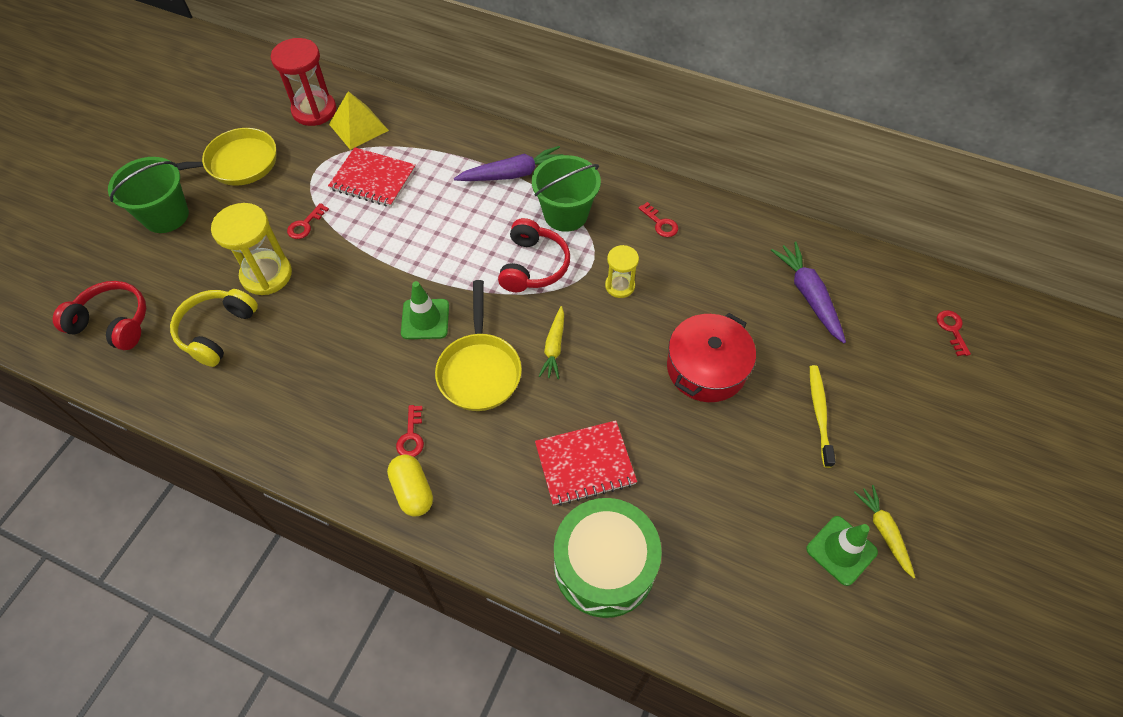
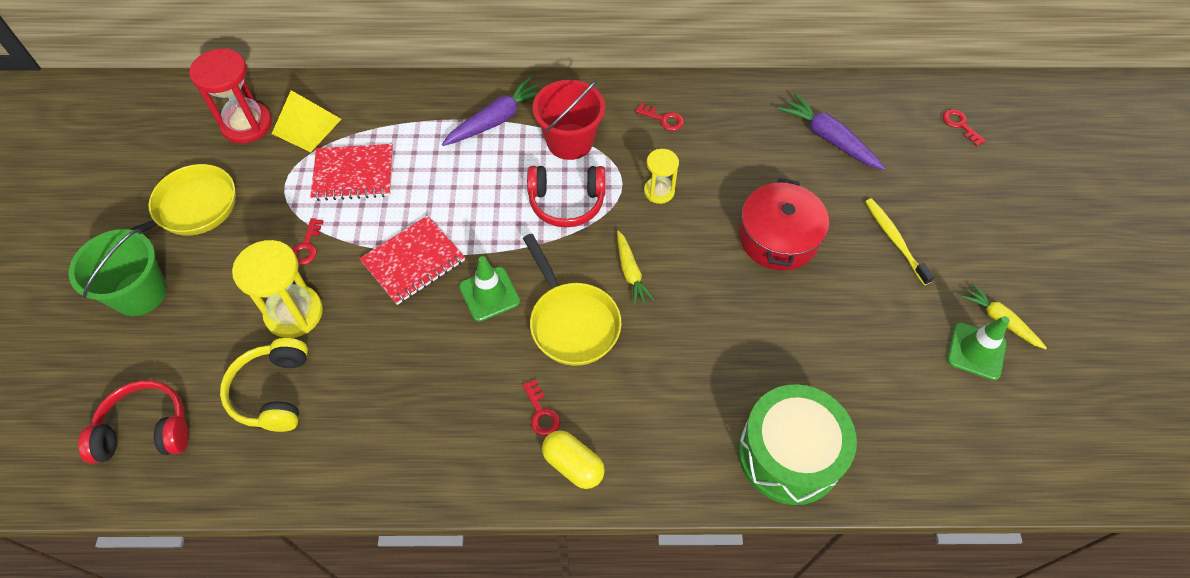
camera: 25 degrees left, 0 degrees up
(533, 266) = (566, 202): red headphones -> red headphones turned 105 degrees clockwise
(565, 214) = (570, 141): green bucket -> red bucket
(585, 464) = (720, 369): red notebook -> red notebook (413, 261)

